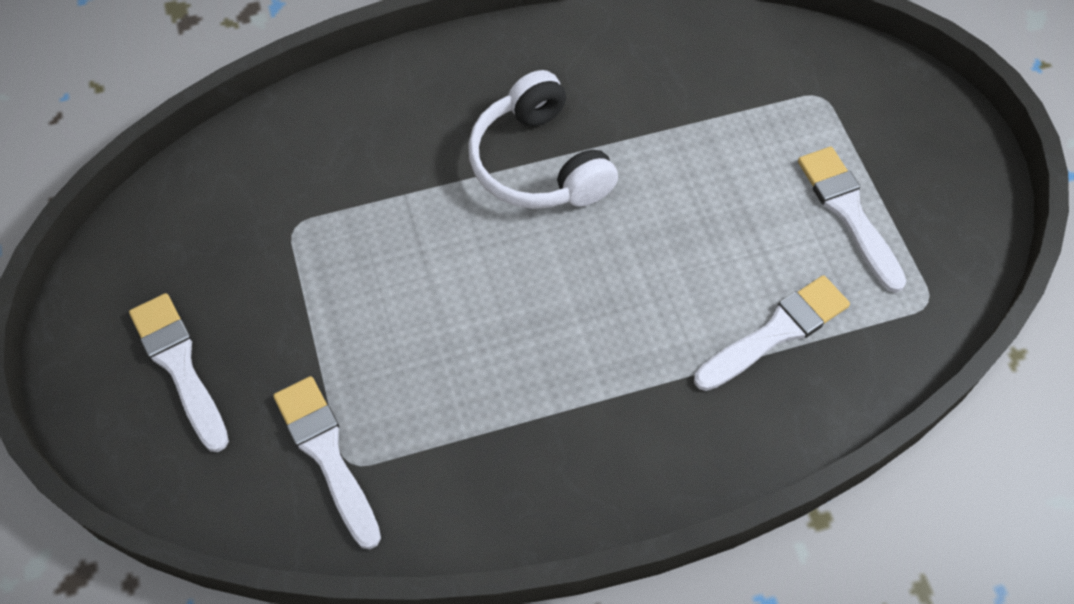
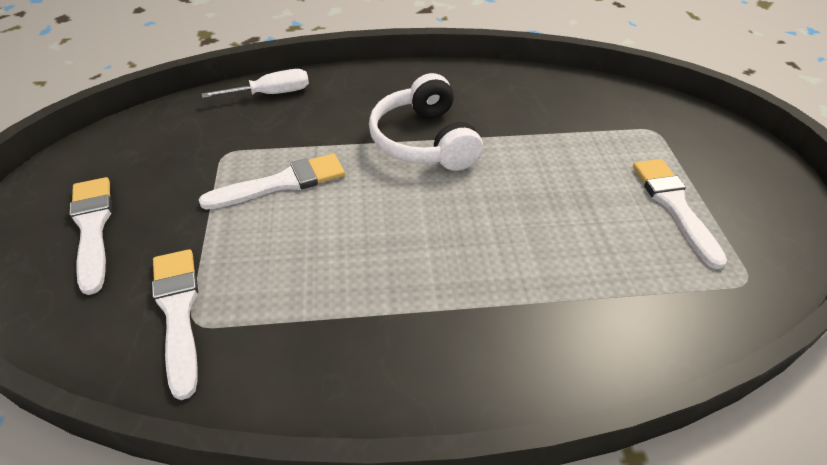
camera: 10 degrees right, 15 degrees down
(318, 115) = (271, 94): none -> white screwdriver
(776, 332) = (603, 282): white brush -> white brush (281, 183)

